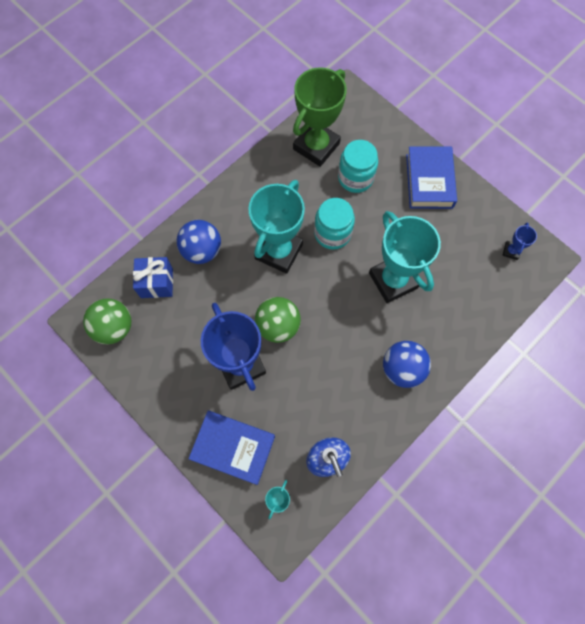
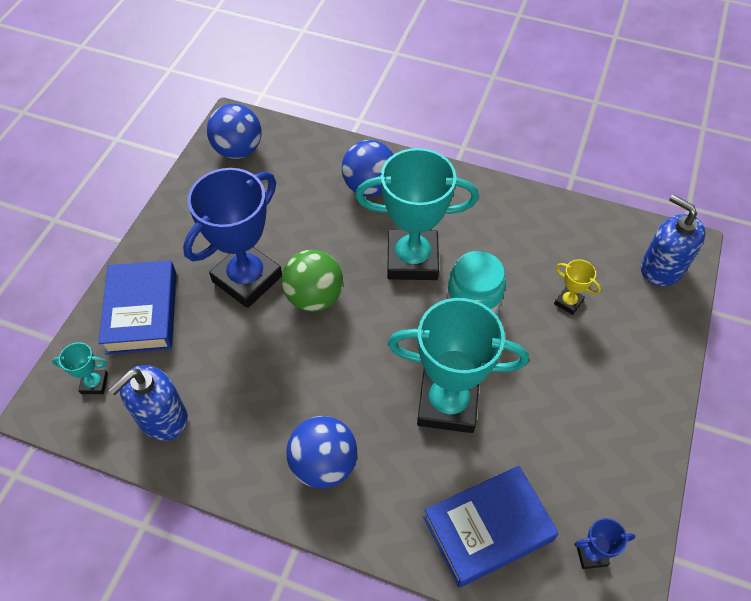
camera: 65 degrees right, 15 degrees down
(114, 327) = (238, 150): green ball -> blue ball
(157, 283) = (307, 164): blue gift -> none
(316, 146) = (582, 242): green trophy -> none
(355, 178) = (568, 302): turquoise jar -> yellow trophy
(356, 115) = (661, 268): none -> blue soap dispenser
(393, 280) = (447, 404): turquoise trophy -> turquoise trophy turned 60 degrees clockwise
(429, 181) = (627, 394): blue book -> blue book (488, 529)

